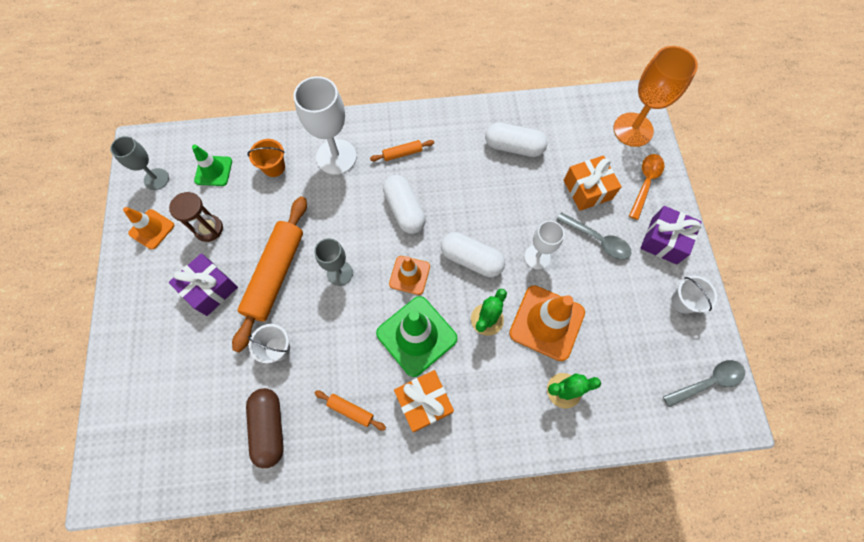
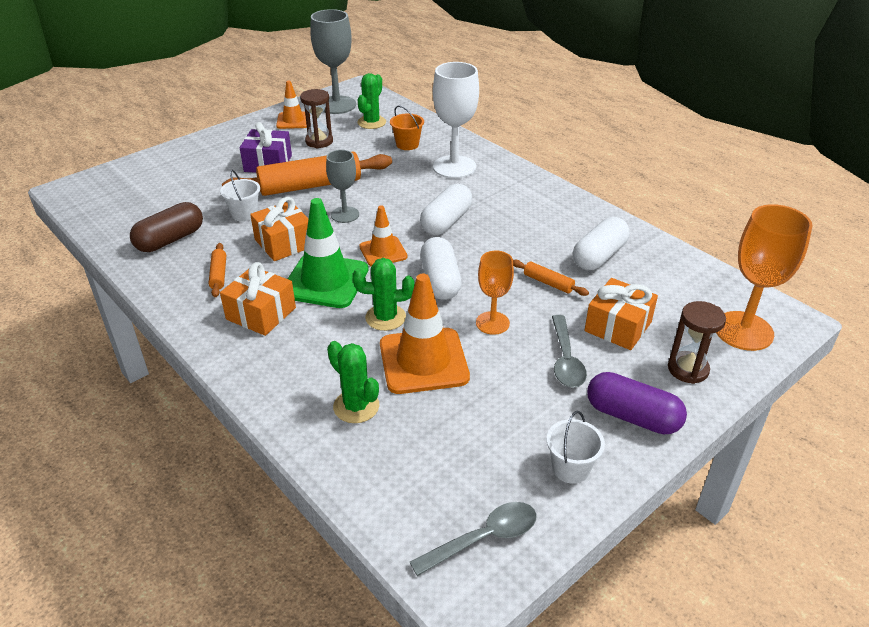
camera: 55 degrees right, 30 degrees down
(156, 179) = (337, 105): grey goblet -> grey goblet, size x1.67
(213, 171) = (371, 122): green traffic cone -> green cactus
(344, 339) = (284, 243): none -> orange gift
(402, 153) = (502, 197): orange rolling pin -> orange rolling pin (548, 283)
(514, 147) = (599, 256): white capsule -> white capsule turned 60 degrees clockwise
(537, 257) = (492, 323): white goblet -> orange goblet
(645, 183) = (688, 369): orange spoon -> brown hourglass
(664, 240) = (632, 416): purple gift -> purple capsule
(707, 382) = (483, 538): grey spoon -> grey spoon turned 60 degrees counterclockwise

